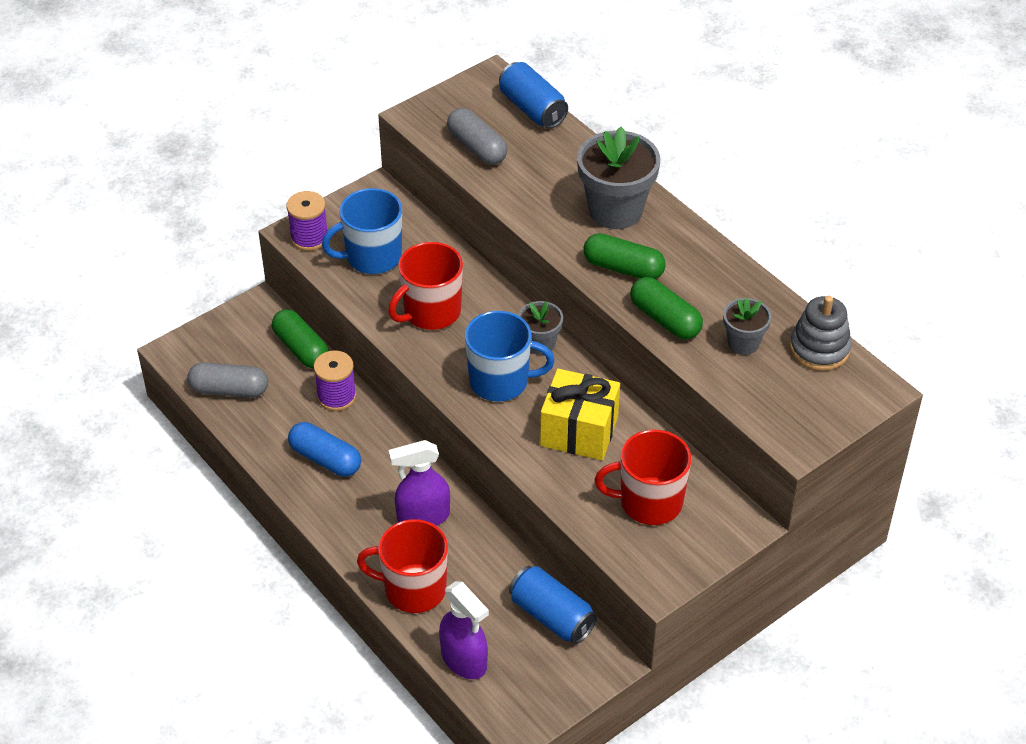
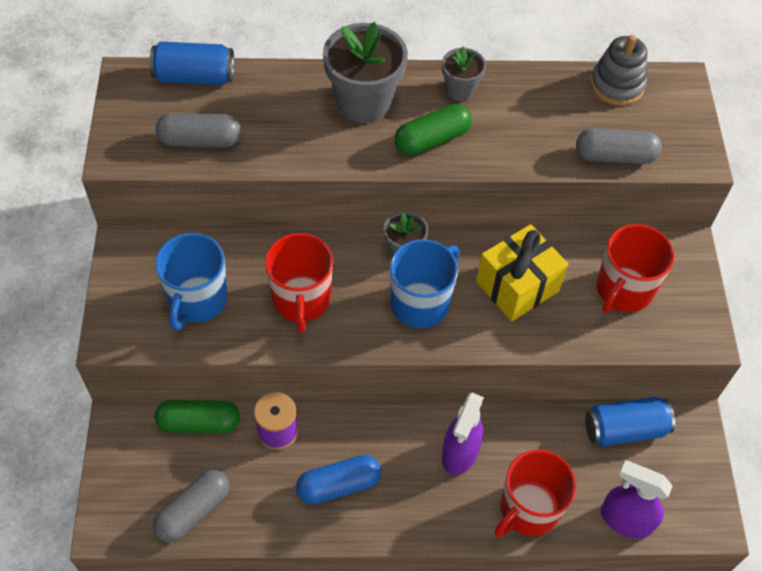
camera: 55 degrees left, 10 degrees up
(309, 238) = (127, 331): purple spool -> none
(464, 660) = (625, 519): purple spray bottle -> purple spray bottle turned 150 degrees counterclockwise
(665, 319) = (509, 151): green capsule -> none
(735, 386) = (615, 156): none -> grey capsule
(743, 343) = (574, 122): grey flower pot -> grey flower pot (460, 90)

